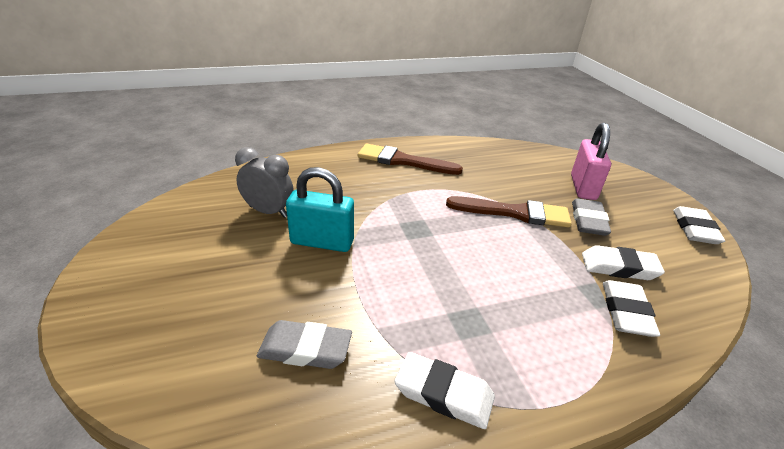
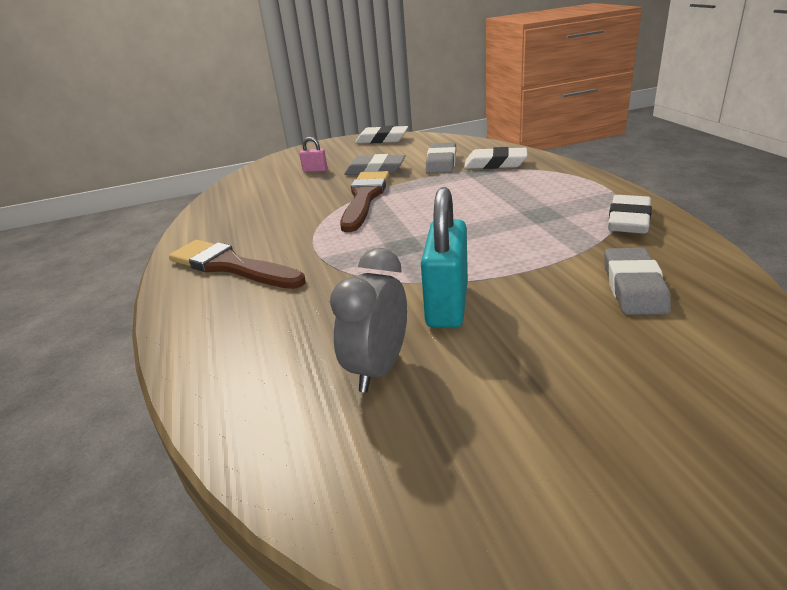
camera: 85 degrees left, 5 degrees down
(403, 161) = (231, 266): brown brush -> brown brush turned 105 degrees clockwise
(583, 187) = (315, 170): pink padlock -> pink padlock, size x0.47
(619, 267) = (441, 163): white eraser -> grey eraser

